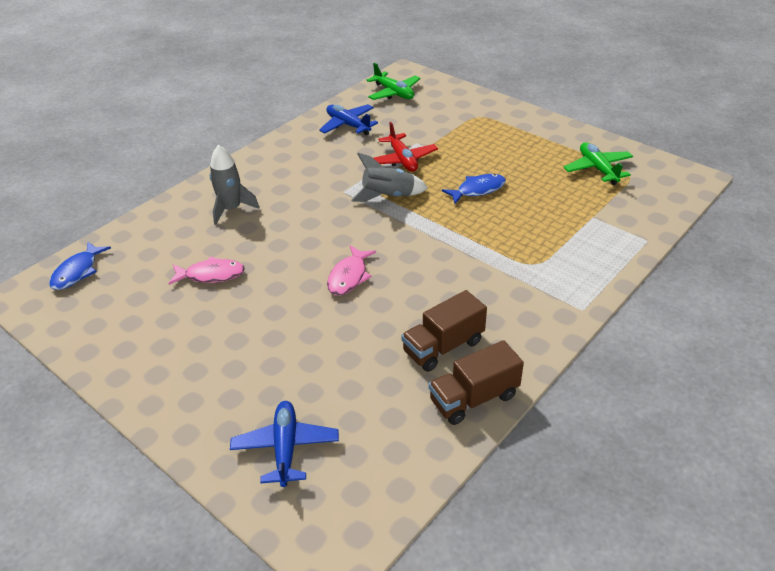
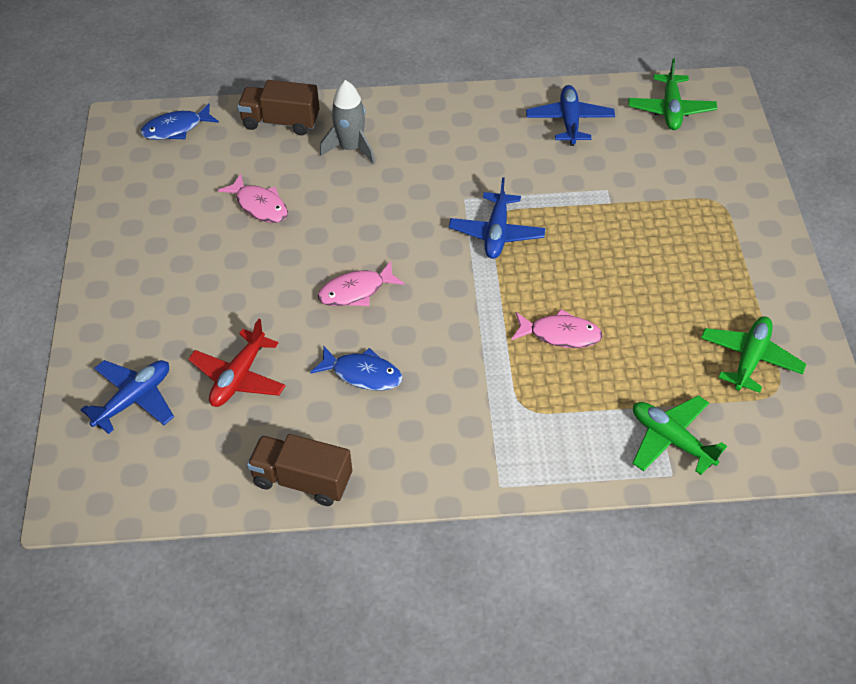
camera: 45 degrees right, 10 degrees up
(388, 196) = (496, 233): grey rocket -> blue plane
(402, 160) = (565, 201): red plane -> red plane (238, 377)
(443, 346) = (340, 417): brown truck -> brown truck (281, 122)
(478, 190) = (588, 289): blue fish -> blue fish (362, 374)
(496, 219) = (560, 334): none -> pink fish
(622, 226) = (671, 440): none -> green plane

